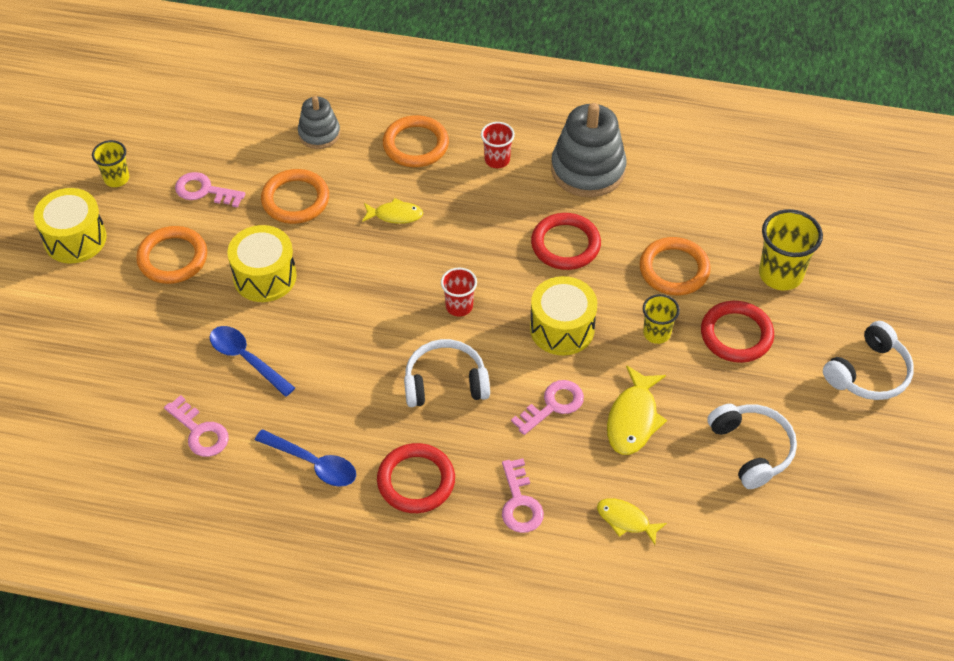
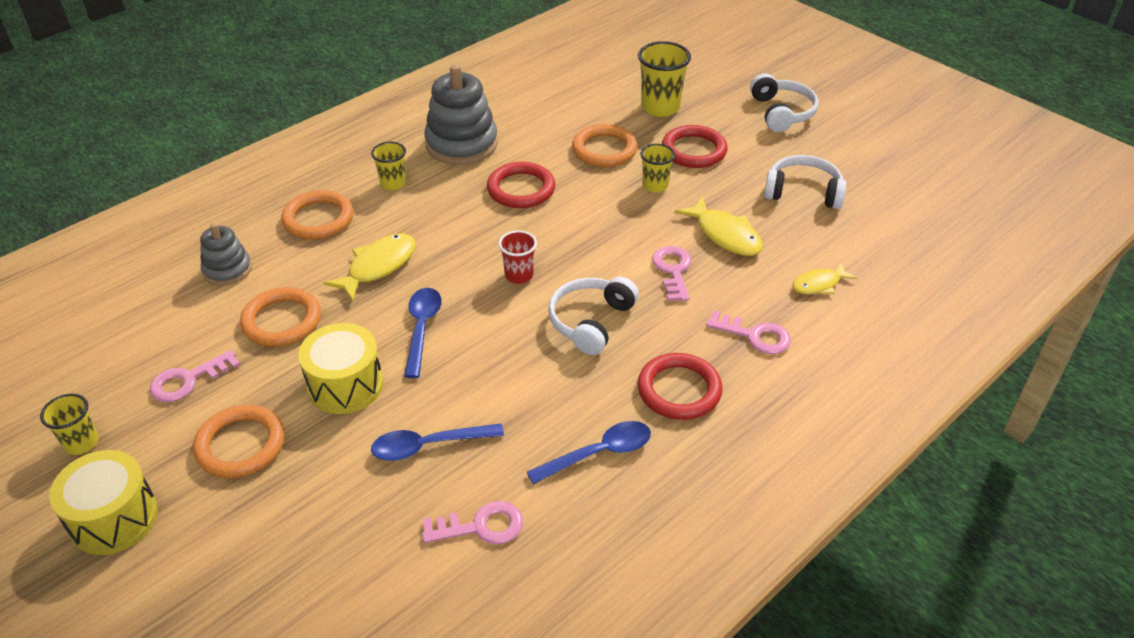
camera: 55 degrees left, 10 degrees down
(352, 284) = (422, 329): none -> blue spoon
(395, 215) = (378, 266): yellow fish -> yellow fish, size x1.57
(497, 160) = (393, 183): red cup -> yellow cup
(562, 328) = (601, 230): yellow drum -> none

